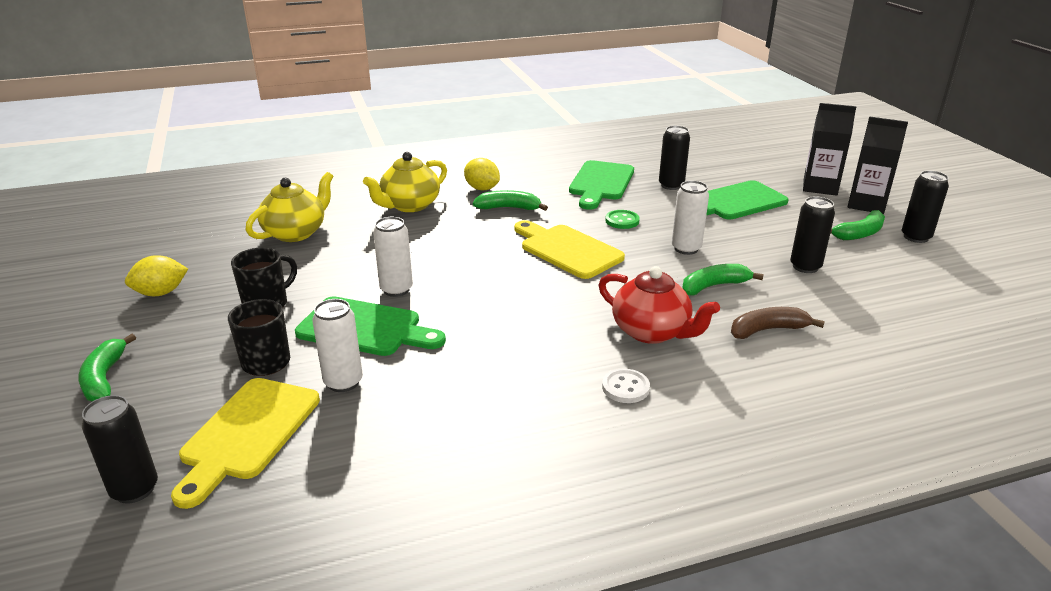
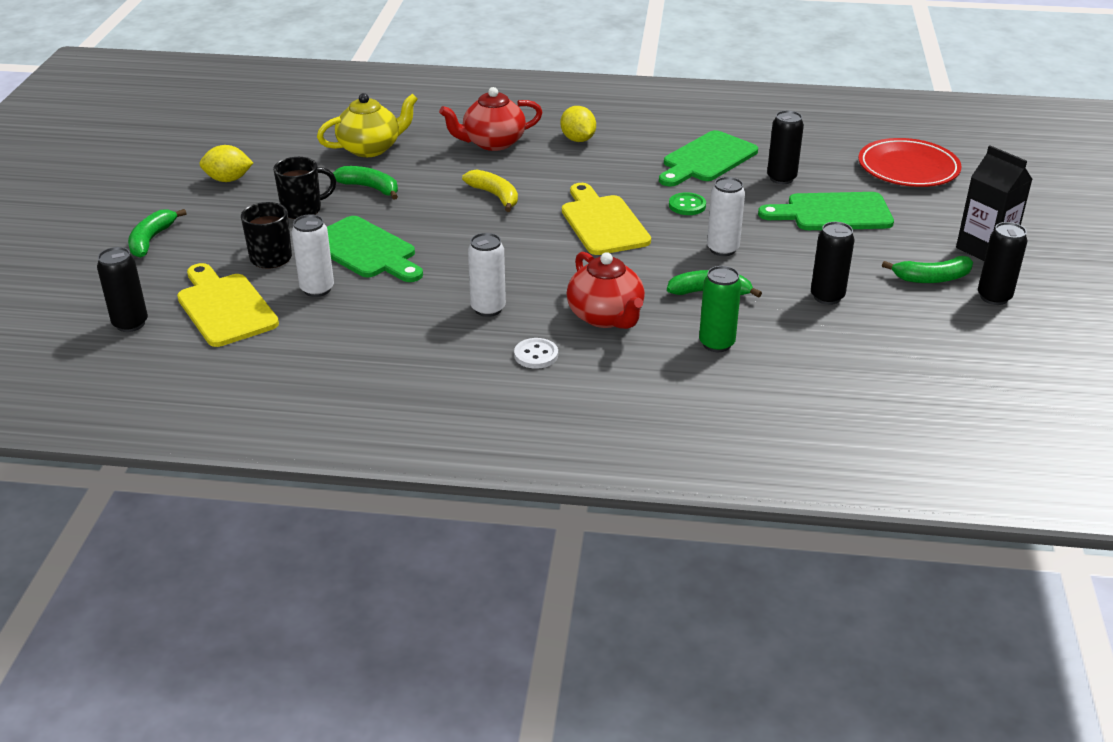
camera: 25 degrees right, 5 degrees up
(248, 433) = (224, 307): yellow cutting board -> yellow cutting board turned 105 degrees clockwise
(396, 289) = (416, 223): white can -> white can (488, 309)
(409, 205) = (492, 143): yellow teapot -> red teapot
(451, 248) = (495, 196): none -> yellow banana
(509, 208) = (586, 166): green banana -> green banana (370, 188)
(750, 161) = (908, 168): none -> red plate
(767, 330) = (716, 344): brown banana -> green can
(820, 187) = (954, 217): black carton -> none

